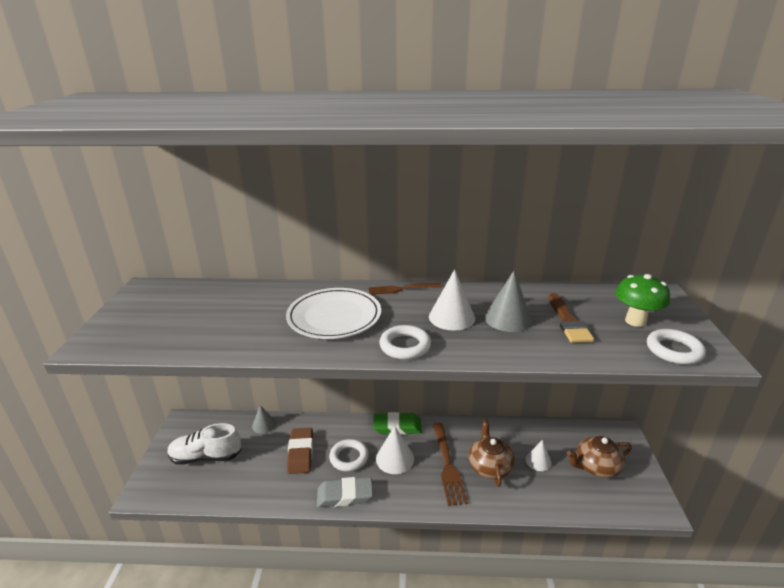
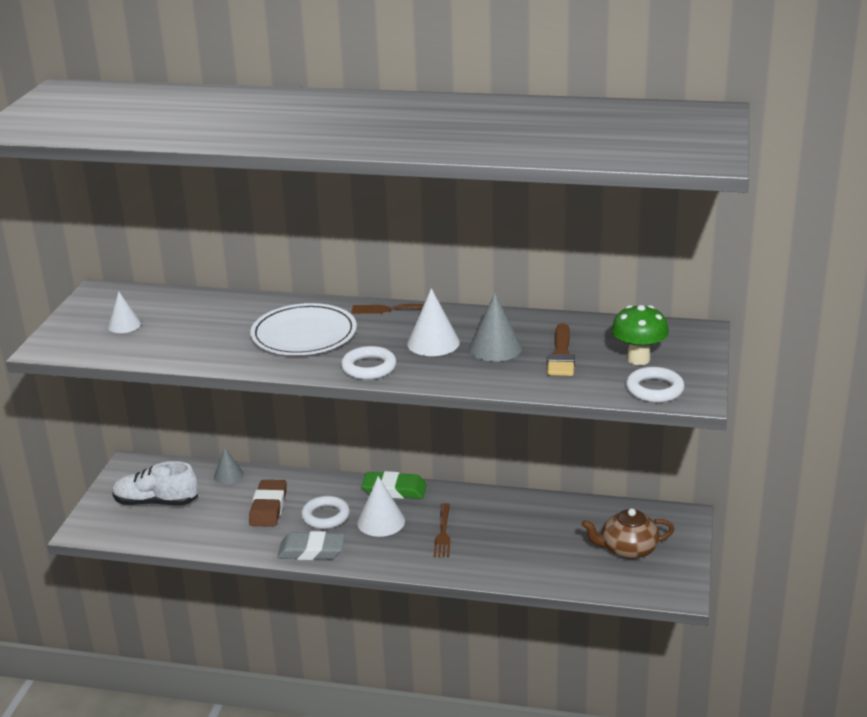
camera: 10 degrees right, 0 degrees up
(447, 465) = (443, 532): brown fork -> brown fork, size x0.66
(489, 466) = (494, 538): brown teapot -> none
(538, 461) = (558, 538): white cone -> white cone (124, 325)

